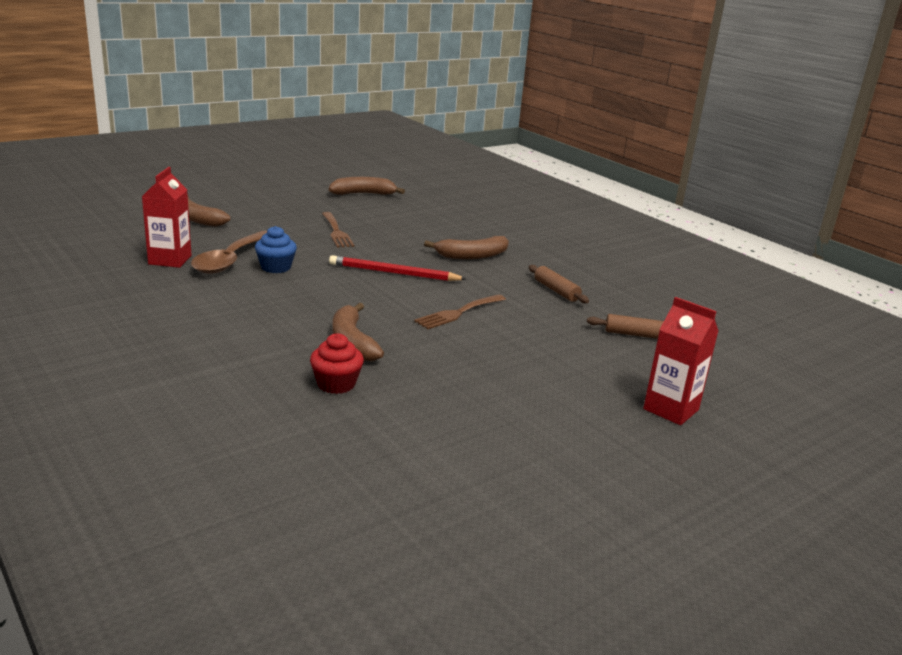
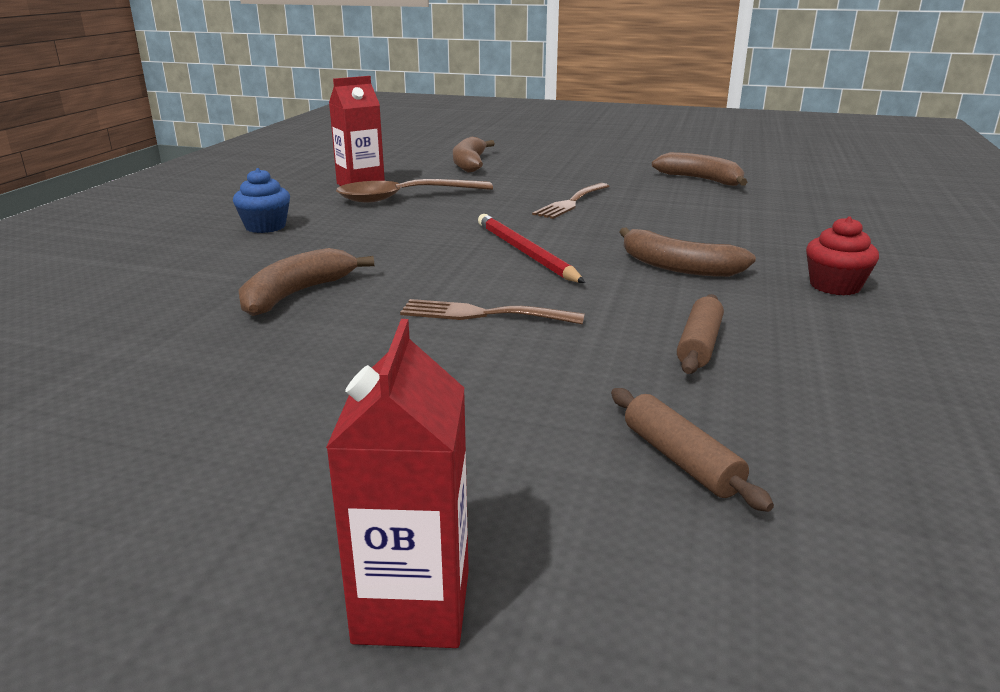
camera: 55 degrees right, 0 degrees up
(276, 267) = (424, 213): blue cupcake -> blue cupcake (265, 227)
(336, 384) = (174, 321): red cupcake -> red cupcake (835, 286)

